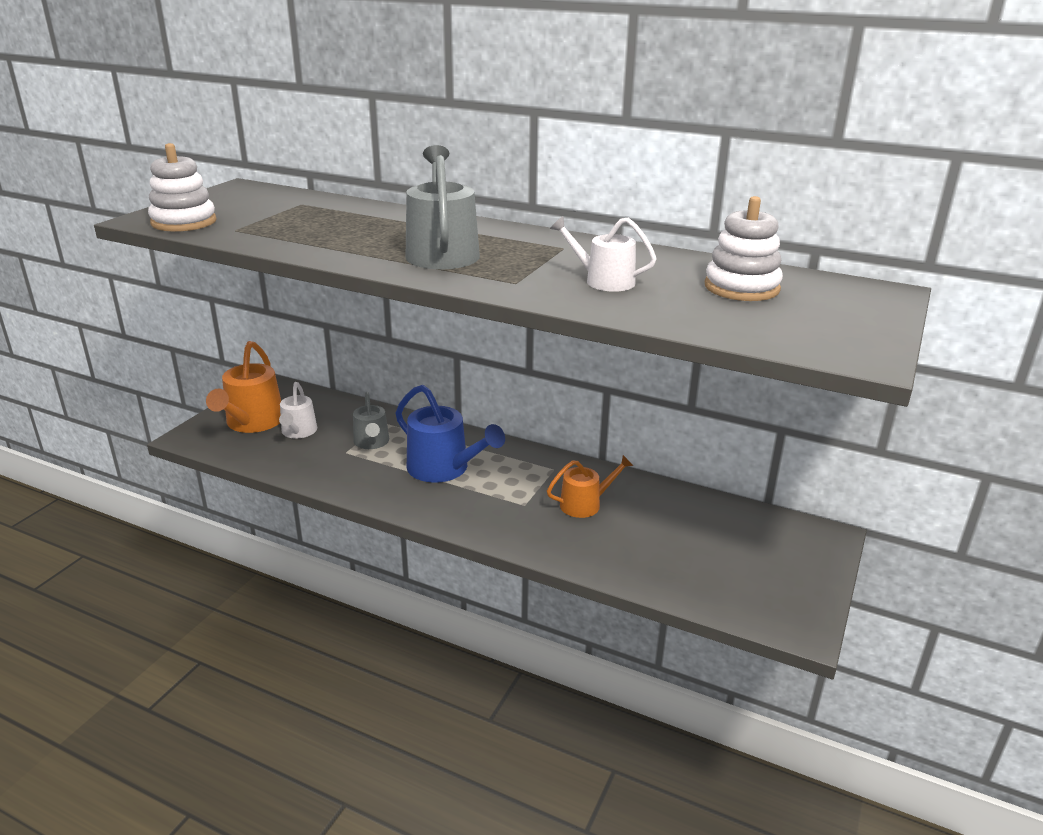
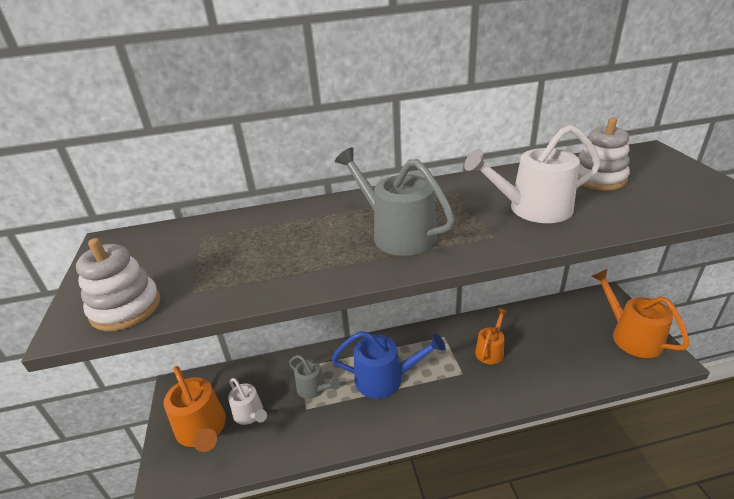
camera: 35 degrees left, 5 degrees up
(604, 281) = (533, 209): white watering can -> white watering can, size x1.63
(786, 583) = (631, 336): none -> orange watering can

